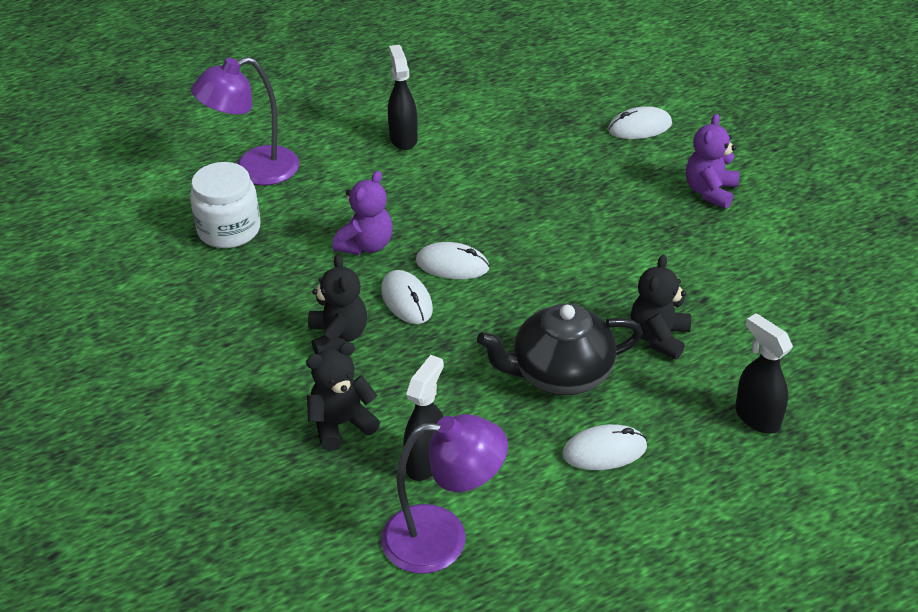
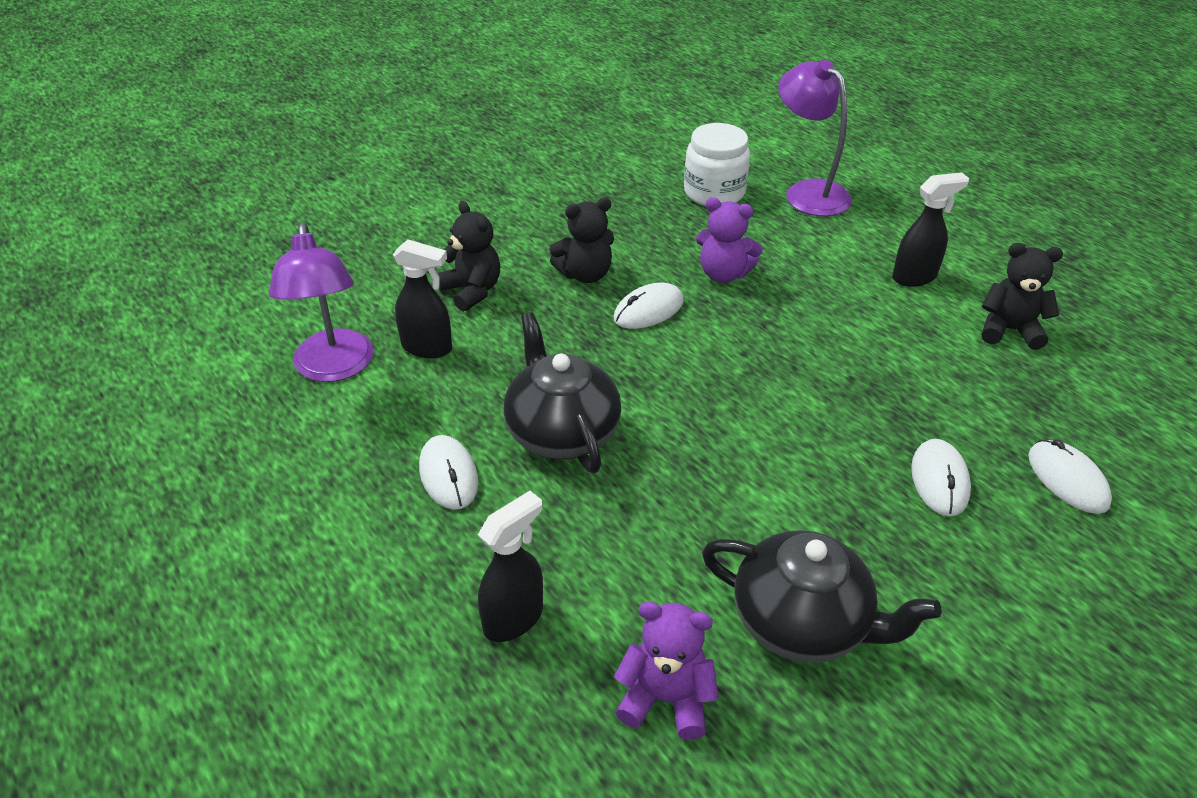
camera: 80 degrees right, 0 degrees up
(452, 265) = (713, 335): white mouse -> white mouse (939, 480)
(659, 337) = (639, 515): black teddy bear -> black teddy bear (1009, 330)
(710, 191) = (959, 563): purple teddy bear -> purple teddy bear (665, 699)
(758, 271) = (802, 623): none -> black teapot

